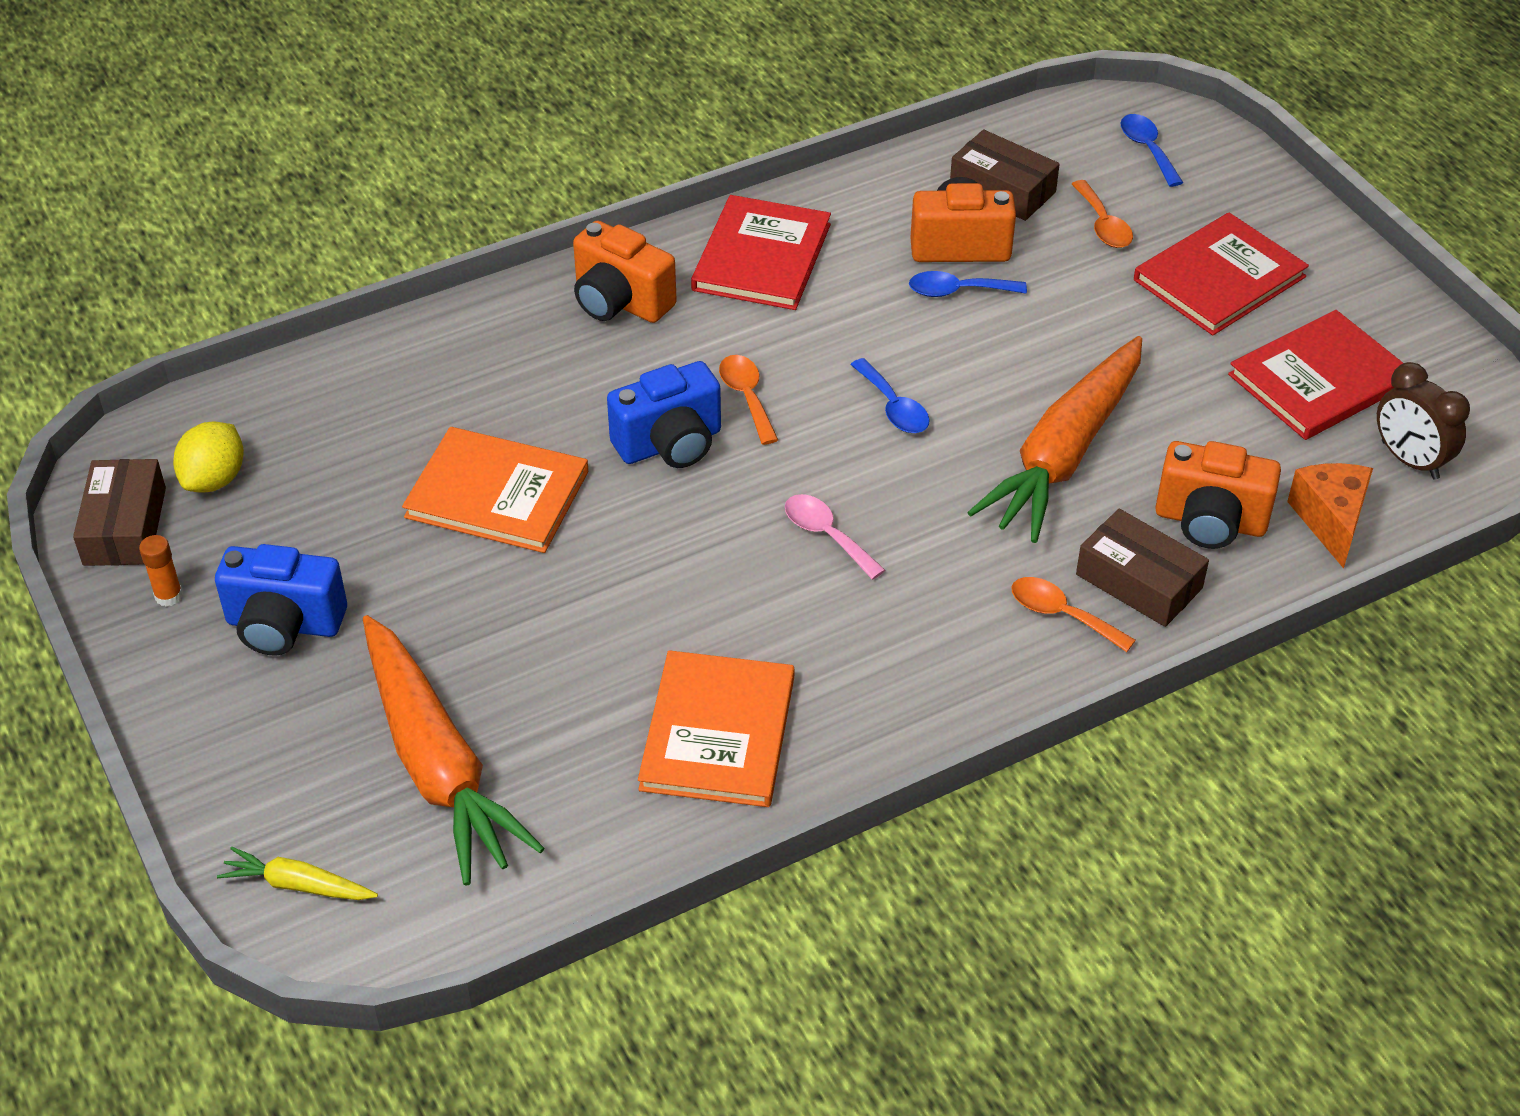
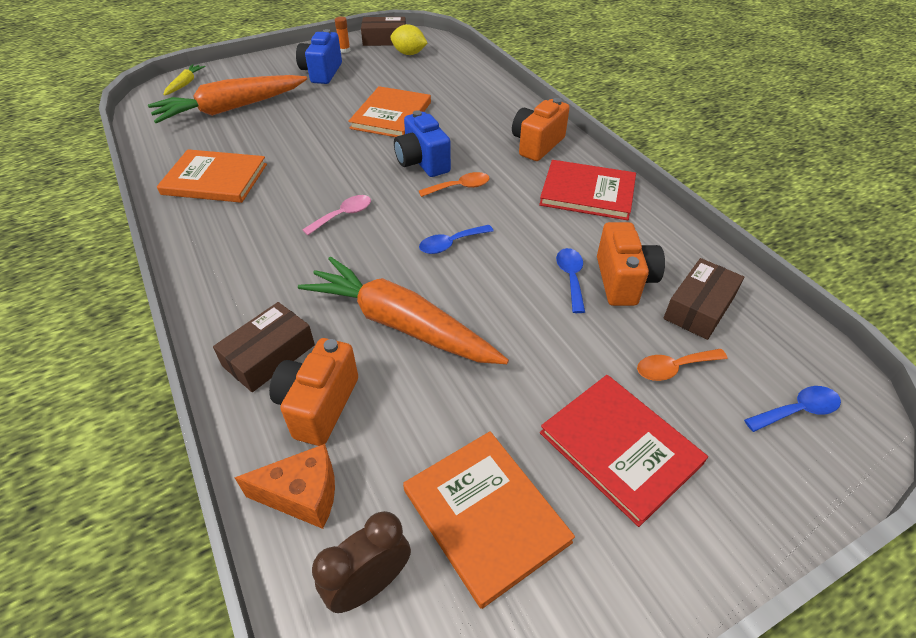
camera: 90 degrees right, 0 degrees up
(1061, 614) = (251, 312): orange spoon -> none
(1319, 380) = (485, 516): red book -> orange book

